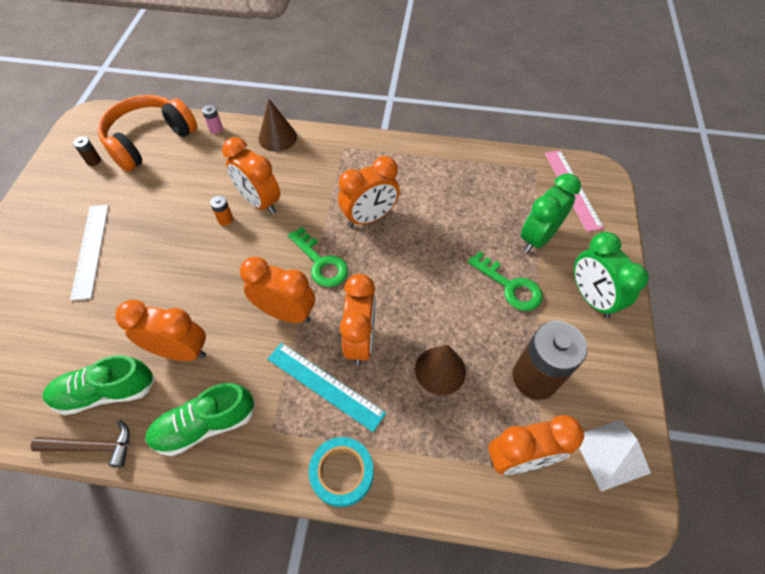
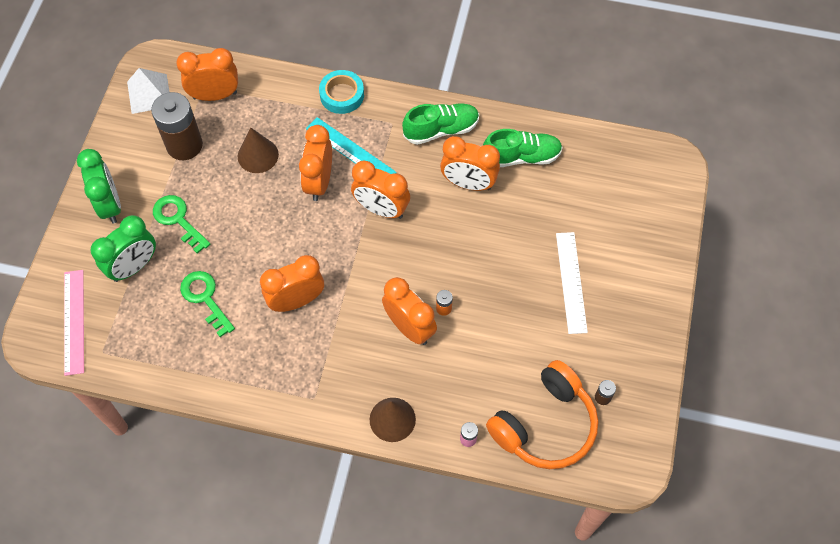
camera: 175 degrees left, 5 degrees up
(92, 446) = (521, 122): brown hammer -> none
(321, 262) = (348, 254): green key -> green key (205, 298)

